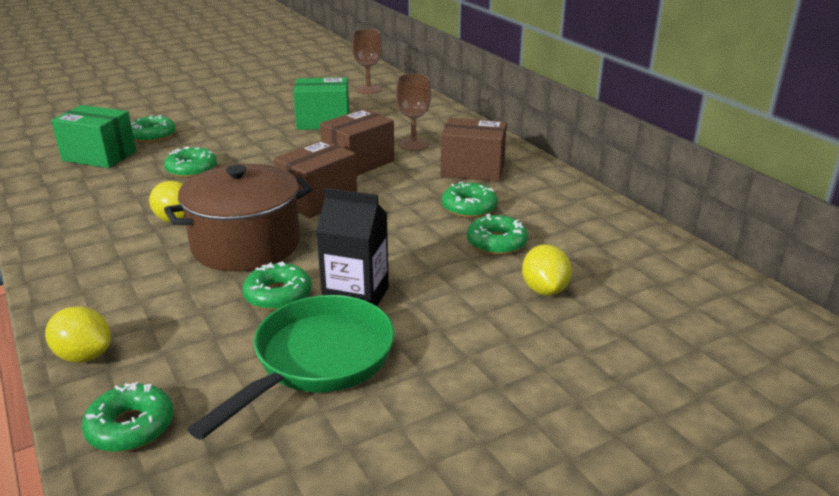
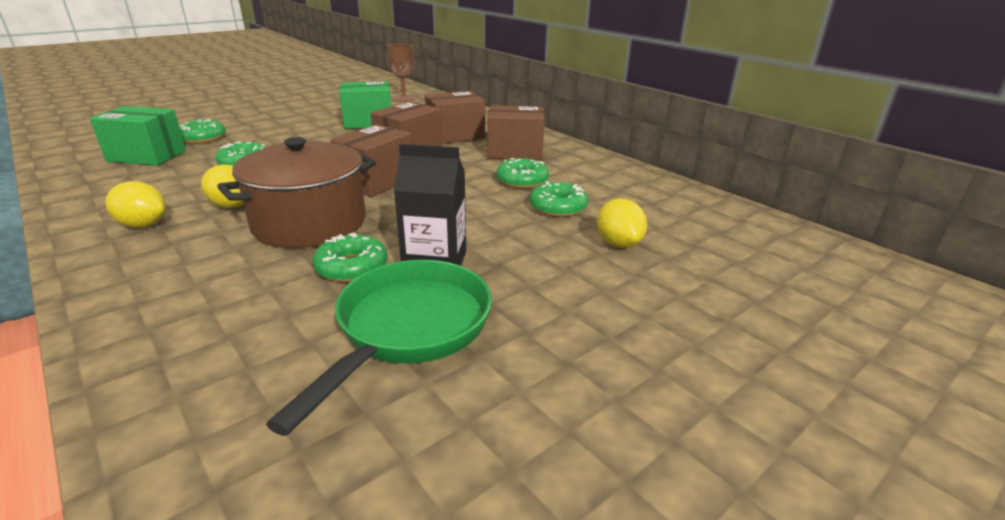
camera: 10 degrees left, 0 degrees up
(84, 356) = (128, 348): yellow lemon -> yellow lemon (143, 225)
(131, 427) = (190, 428): green donut -> none
(413, 144) = (455, 135): brown goblet -> brown box

